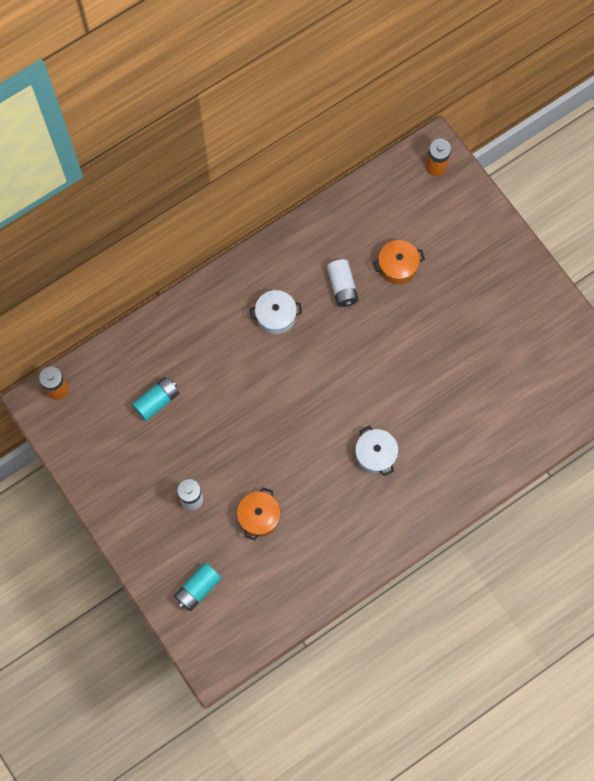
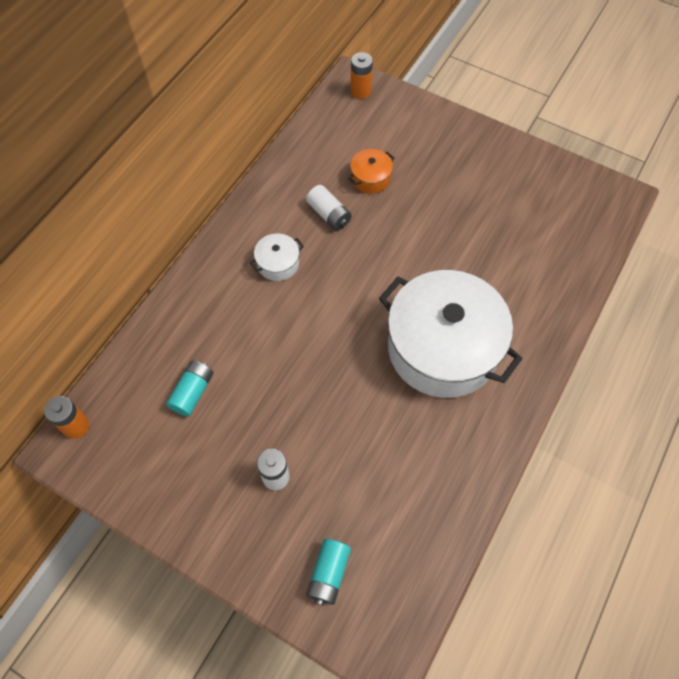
camera: 25 degrees left, 10 degrees down
(259, 516) = (357, 462): orange pot -> none
(375, 454) = (442, 348): white pot -> white pot, size x2.47

